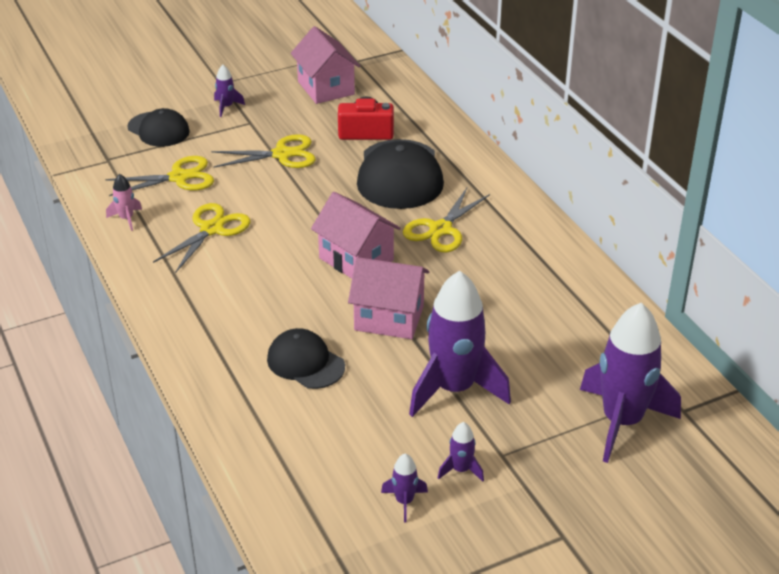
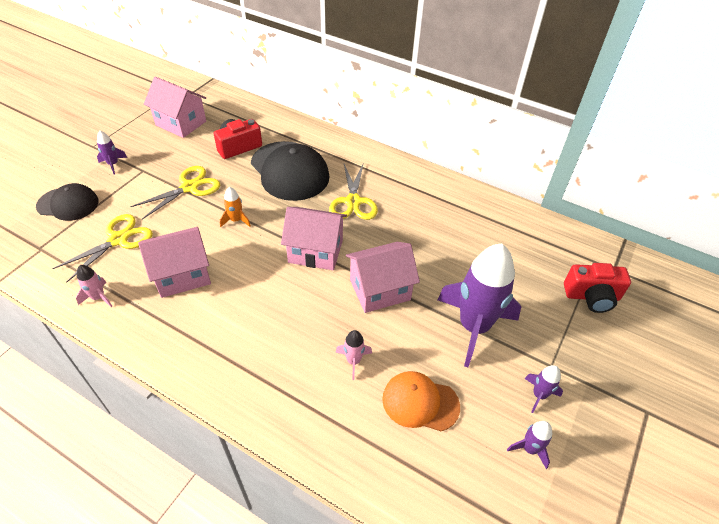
camera: 35 degrees left, 10 degrees up
(212, 229) = (182, 275): yellow scissors -> pink house
(302, 201) = (236, 220): none -> orange rocket
(305, 363) = (353, 361): black cap -> pink rocket
(336, 420) = (420, 402): none -> orange cap
(622, 422) = (592, 296): purple rocket -> red camera

